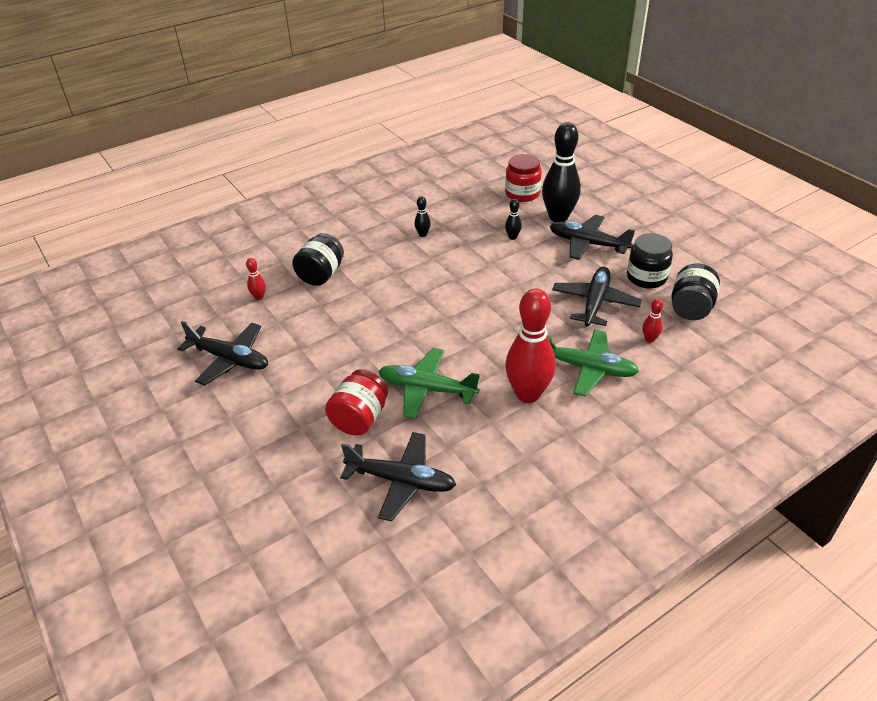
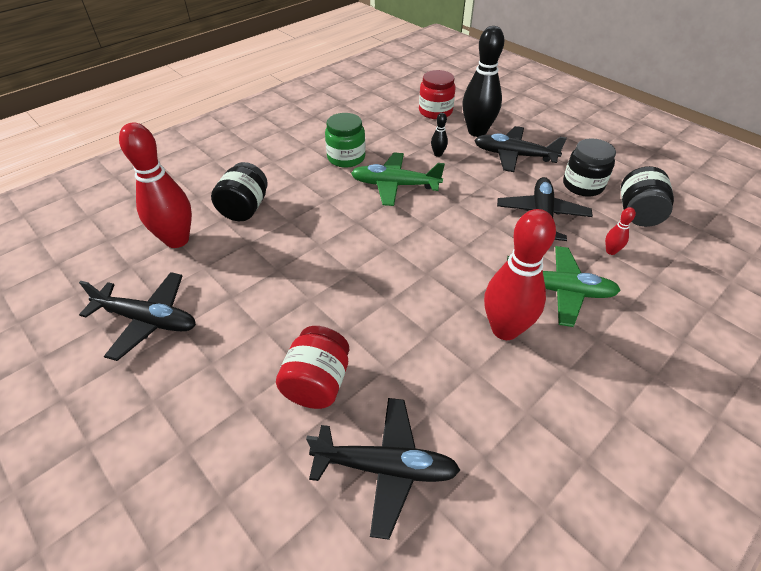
camera: 10 degrees left, 5 degrees up
(259, 297) = (177, 240): red bowling pin -> red bowling pin, size x2.37
(423, 234) = (346, 158): black bowling pin -> green jar
(426, 389) = (389, 335): green plane -> green plane (394, 185)

